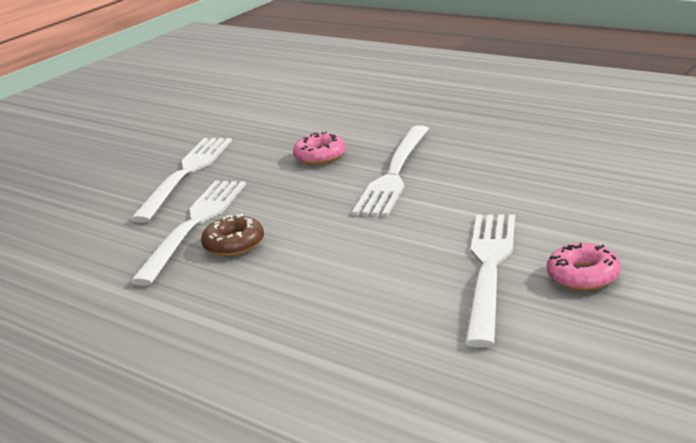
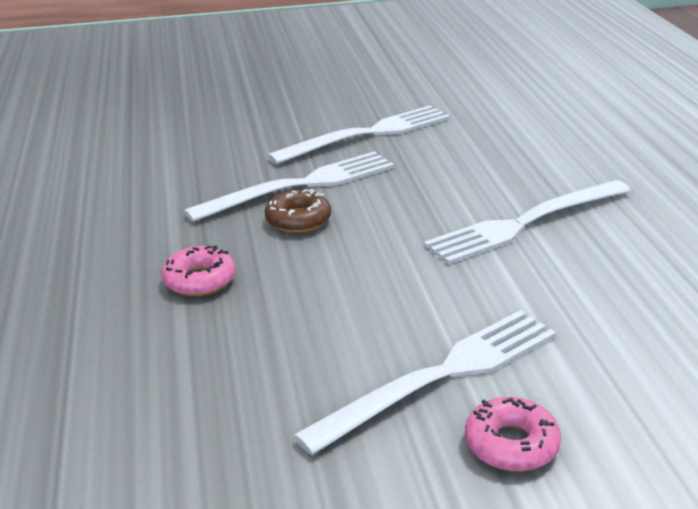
camera: 40 degrees right, 5 degrees up
(320, 156) = (492, 170): pink donut -> pink donut (199, 280)

